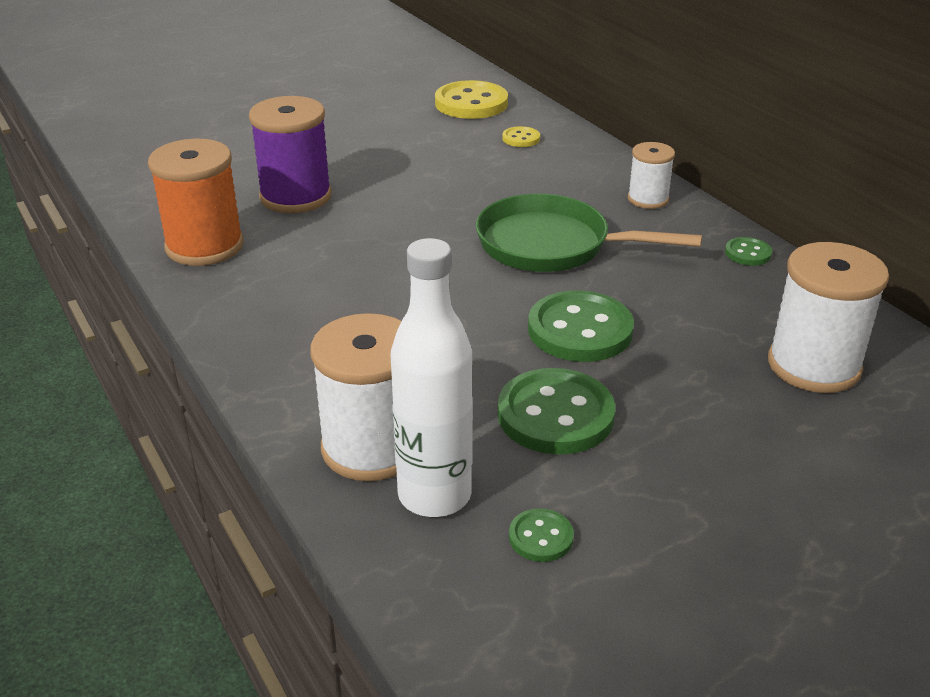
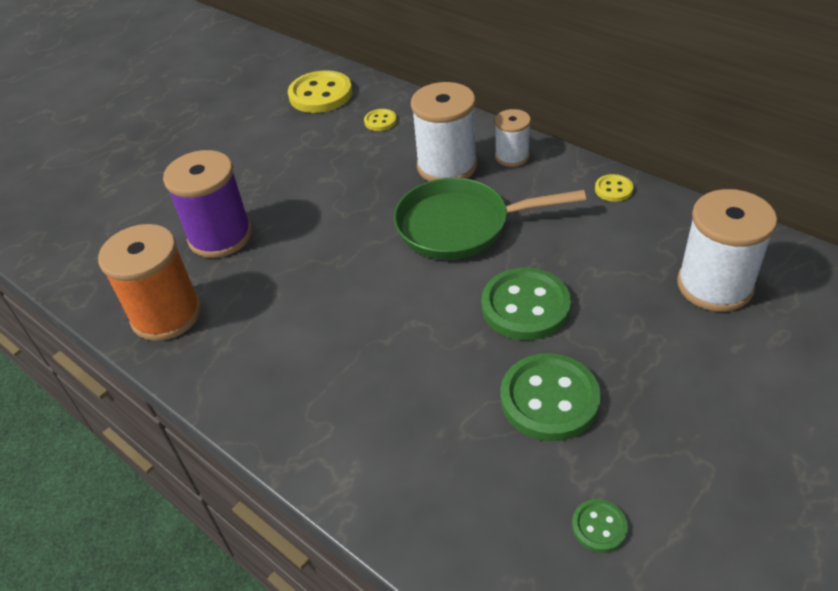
camera: 15 degrees left, 10 degrees up
(371, 448) = (420, 484): white spool -> white spool (447, 166)
(434, 495) = (496, 515): white bottle -> none
(747, 253) = (613, 189): green button -> yellow button

